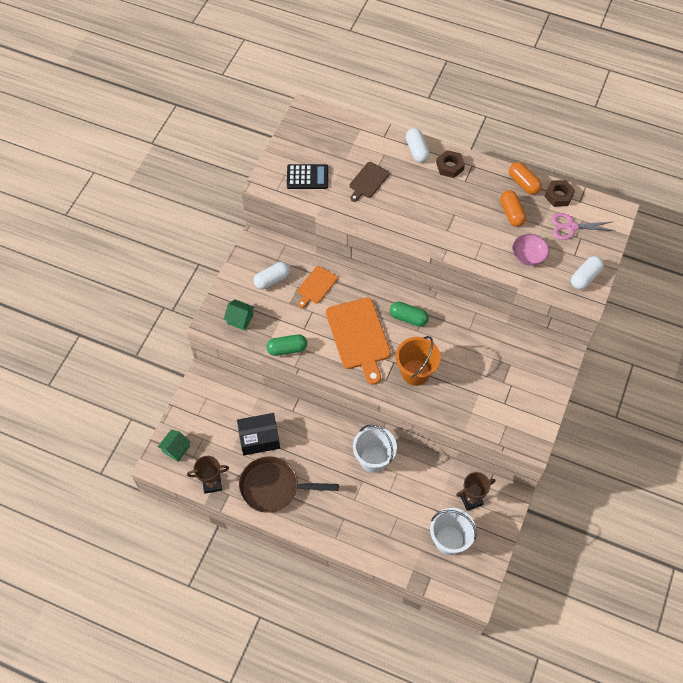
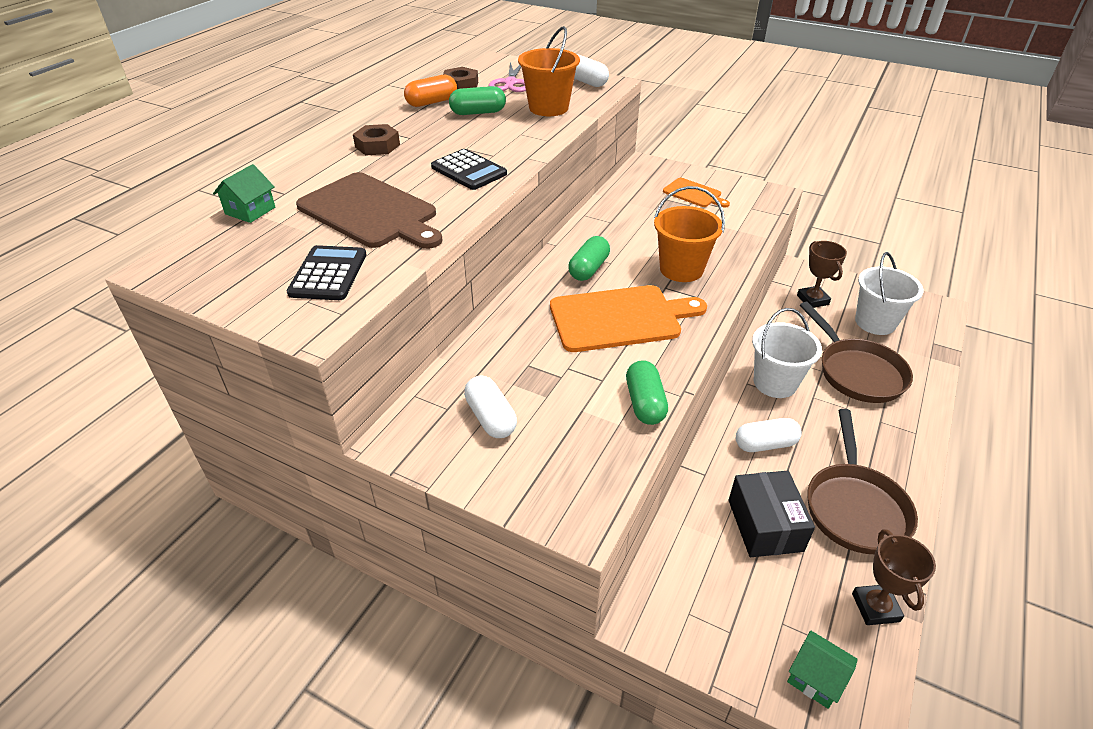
camera: 85 degrees left, 20 degrees down
(240, 319) = (576, 470): green house -> green house (250, 211)
(316, 286) = (516, 360): orange cutting board -> orange cutting board (694, 193)
(368, 181) = (371, 212): brown cutting board -> brown cutting board, size x1.86
(390, 514) = (857, 372): none -> brown pan
(417, 150) = (331, 168): white capsule -> white capsule (765, 444)
(424, 220) = (469, 171): none -> black calculator
(511, 213) = (478, 112): orange capsule -> green capsule
(528, 255) = (548, 108): pink bowl -> orange bucket

